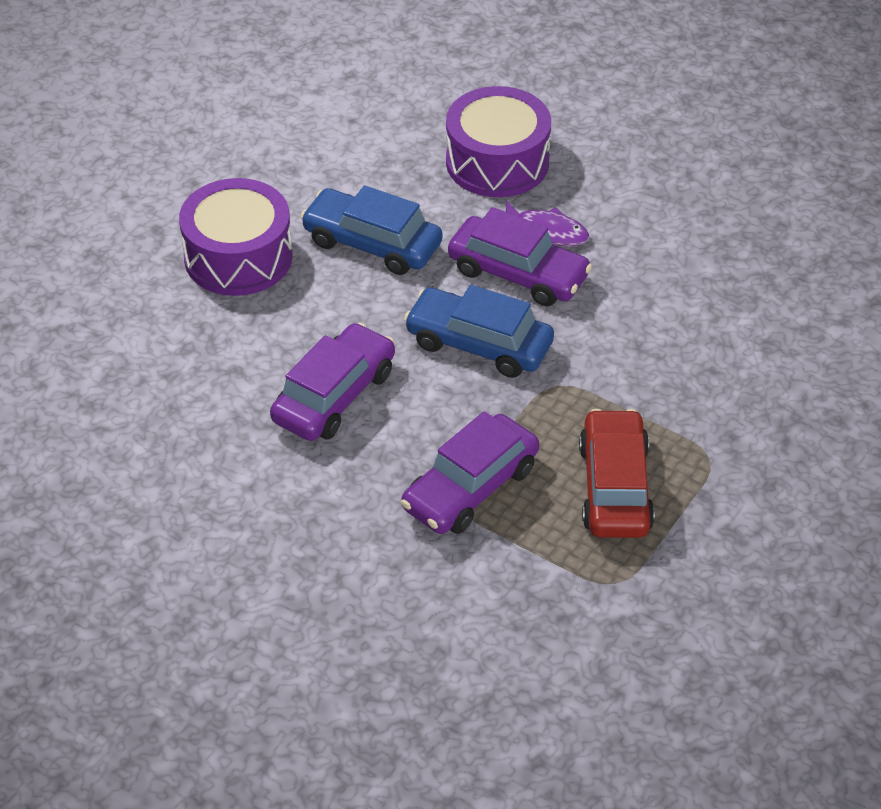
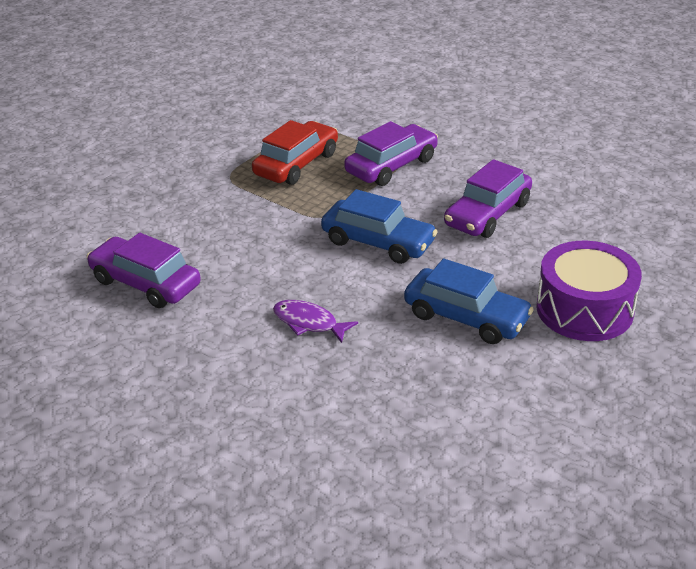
camera: 175 degrees left, 10 degrees down
(497, 162) = (344, 389): purple drum -> none
(518, 273) = (340, 290): purple car -> purple car (145, 283)
(615, 487) = (296, 164): red car -> red car turned 150 degrees counterclockwise

